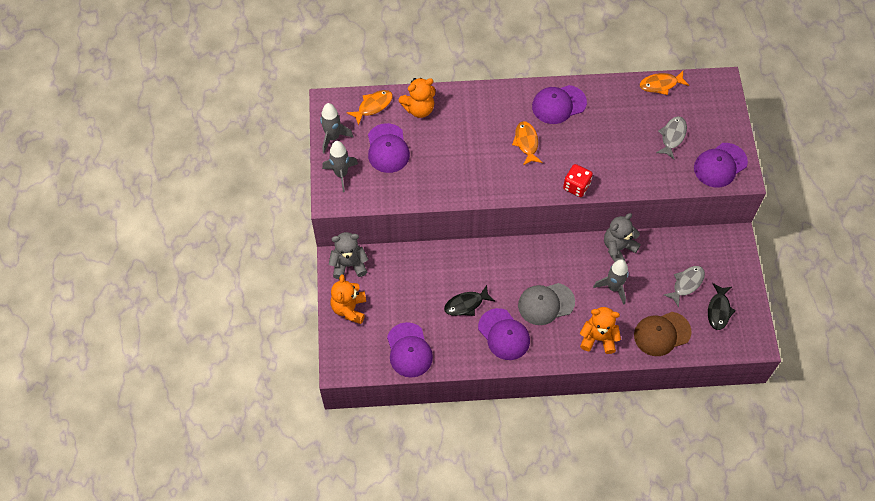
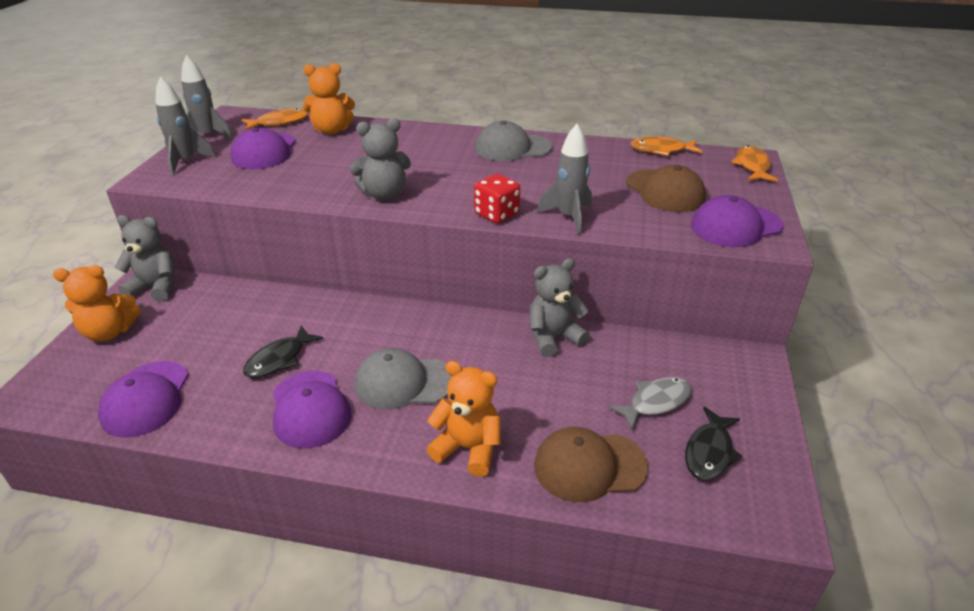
camera: 15 degrees right, 25 degrees down
(349, 309) = (109, 332): orange teddy bear -> orange teddy bear turned 120 degrees counterclockwise
(466, 304) = (279, 359): black fish -> black fish turned 45 degrees counterclockwise
(497, 181) = (384, 194): none -> grey teddy bear
(526, 143) = (449, 170): orange fish -> orange fish (752, 166)
(558, 104) = (512, 148): purple cap -> grey cap
(613, 288) = (525, 383): grey rocket -> grey rocket (568, 217)
(672, 136) = (665, 191): grey fish -> brown cap

